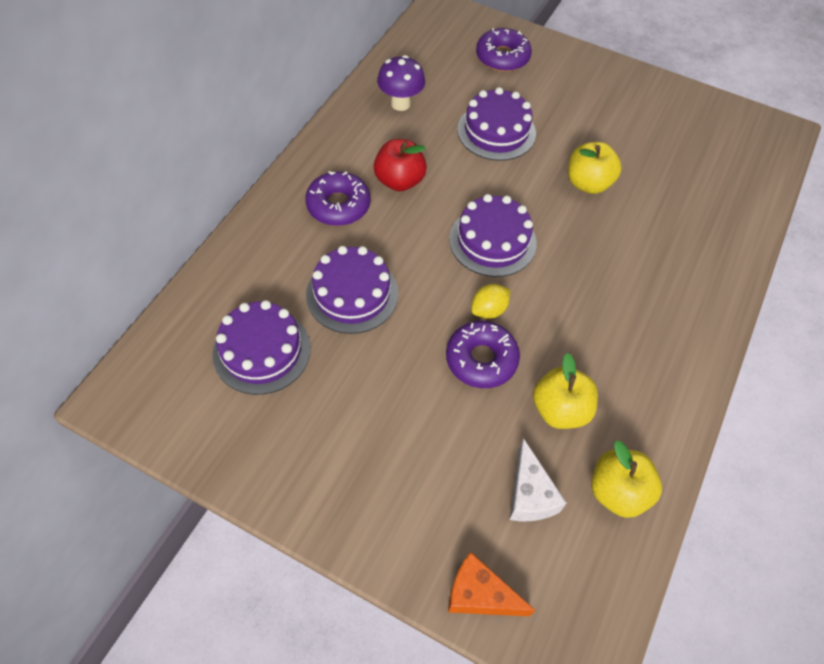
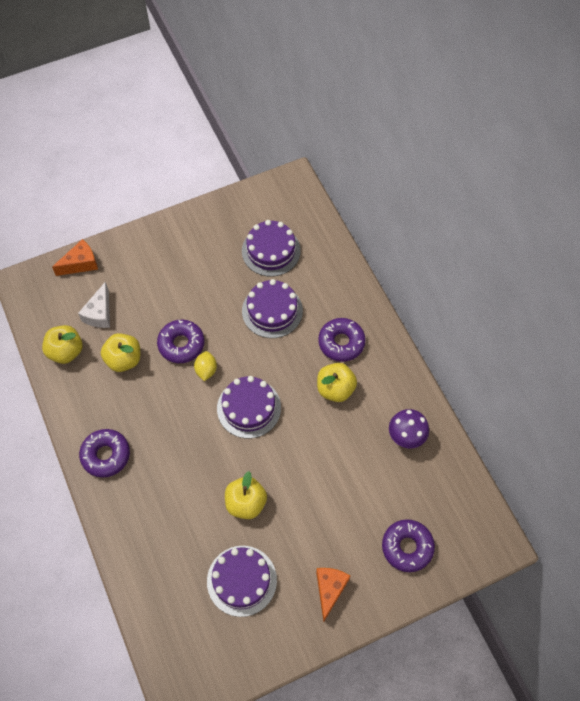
camera: 130 degrees right, 5 degrees up
(399, 181) = (335, 389): red apple -> yellow apple
(496, 131) = (334, 481): purple cake -> purple cake (241, 580)
(529, 494) = (99, 313): white cheese -> white cheese turned 105 degrees counterclockwise
(592, 86) = (329, 590): none -> orange cheese
(679, 337) = (106, 455): none -> purple donut

